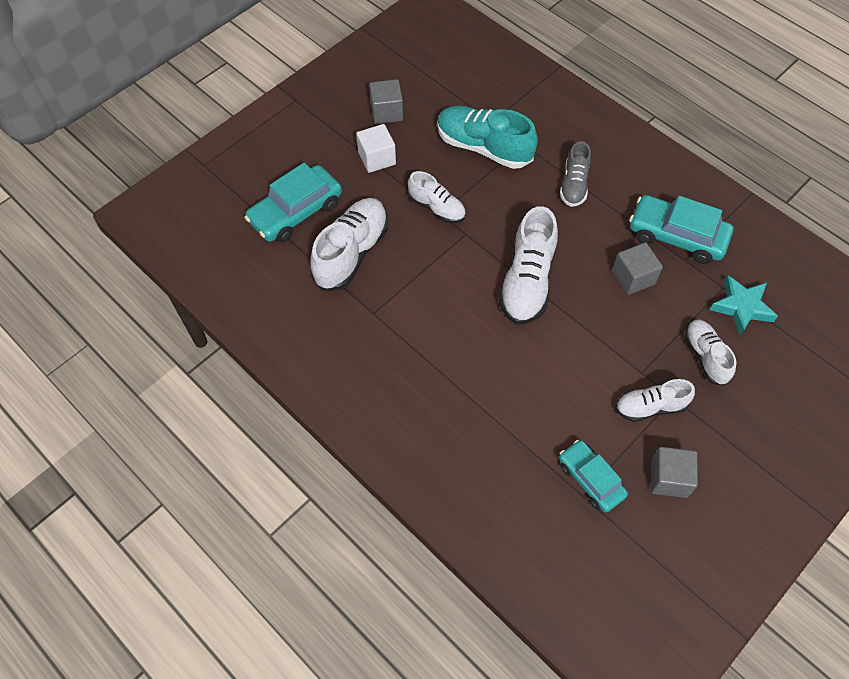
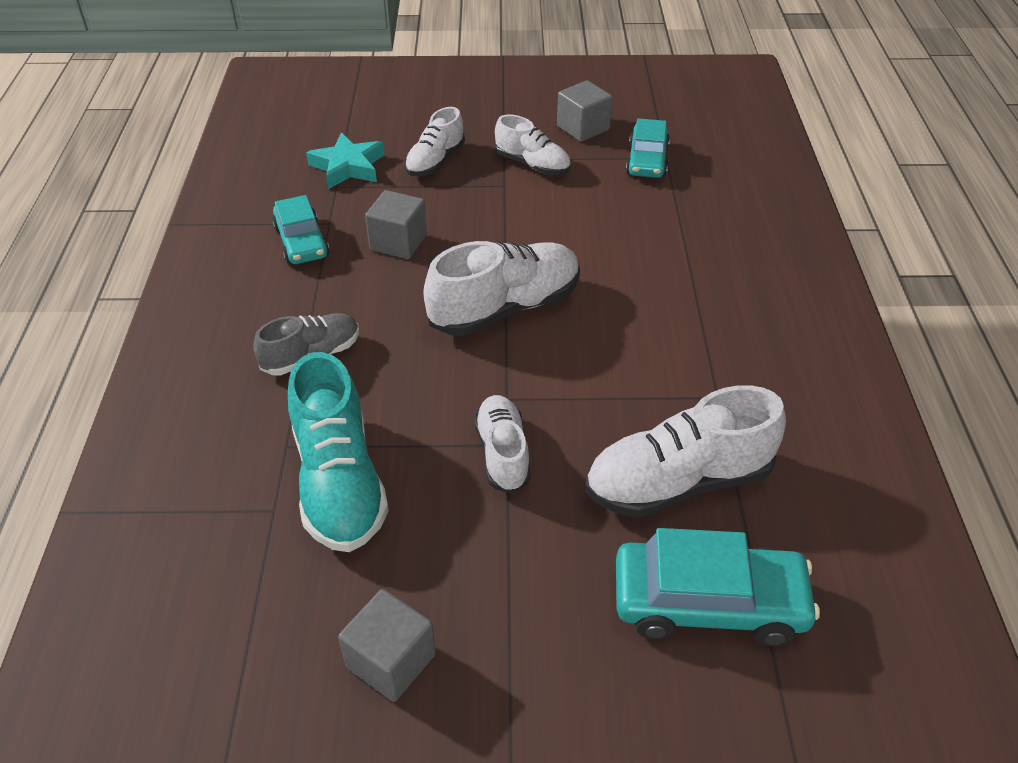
camera: 135 degrees left, 15 degrees down
(377, 158) = (499, 590): white cube -> none
(676, 236) = (302, 242): turquoise car -> turquoise car, size x0.65

